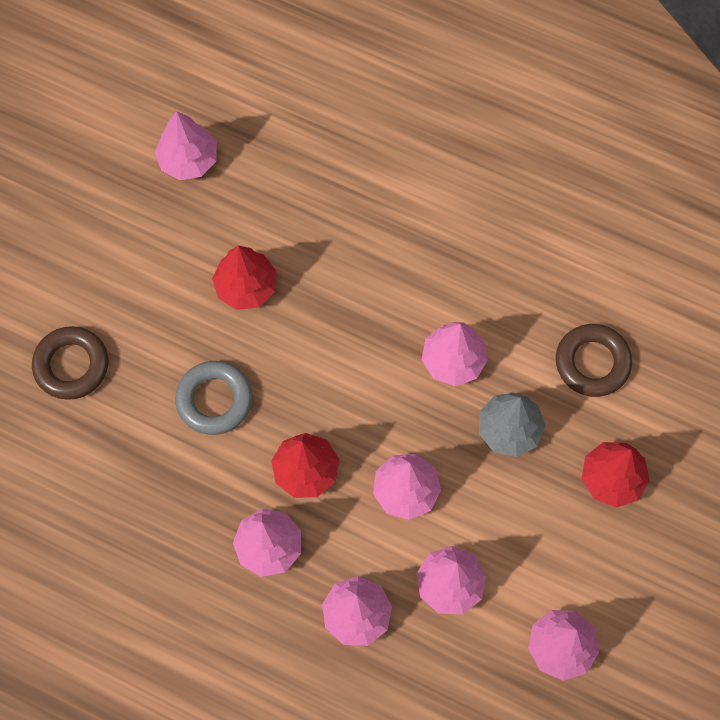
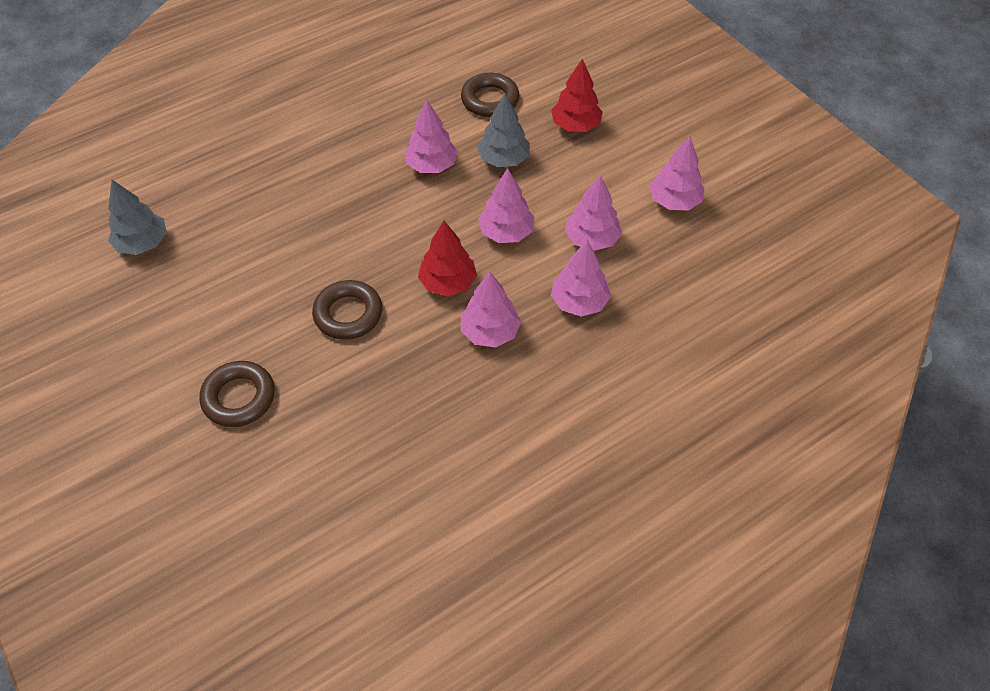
camera: 60 degrees left, 15 degrees down
(188, 160) = (143, 243): pink tree -> grey tree
(214, 400) = (348, 314): grey ring -> brown ring
(246, 286) = (276, 254): red tree -> none

